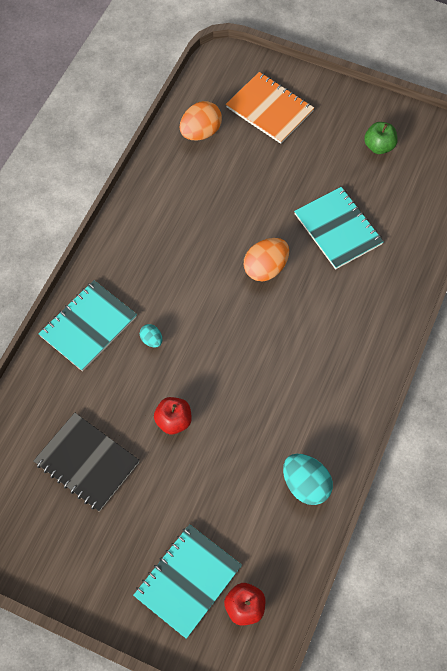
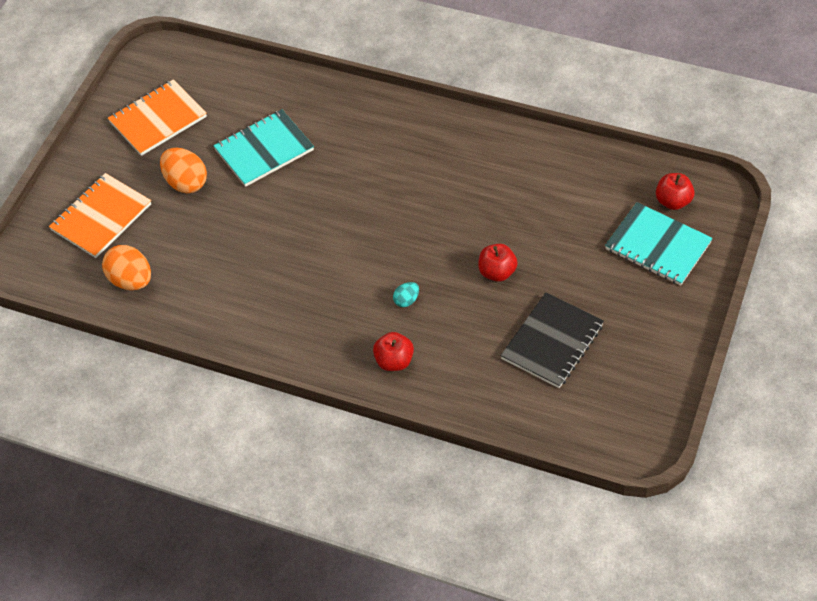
camera: 90 degrees left, 10 degrees down
(88, 326) = (394, 361): turquoise notebook -> red apple
(265, 268) = (314, 208): orange egg -> orange egg (186, 182)
(305, 484) = (549, 163): turquoise egg -> none
(379, 146) = (158, 119): green apple -> orange notebook

